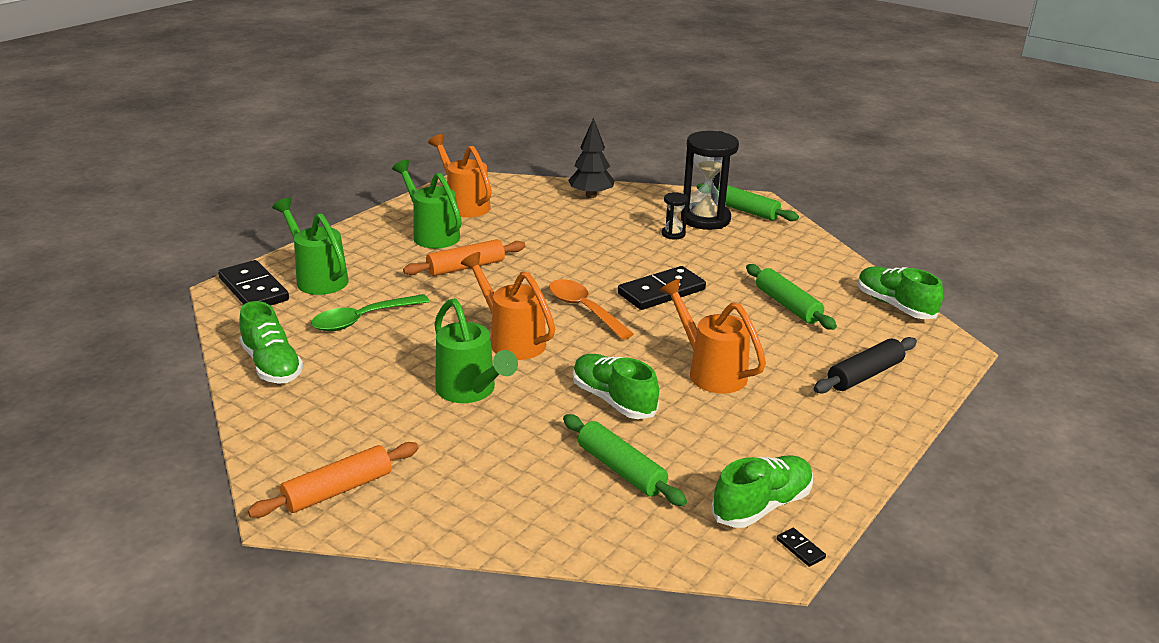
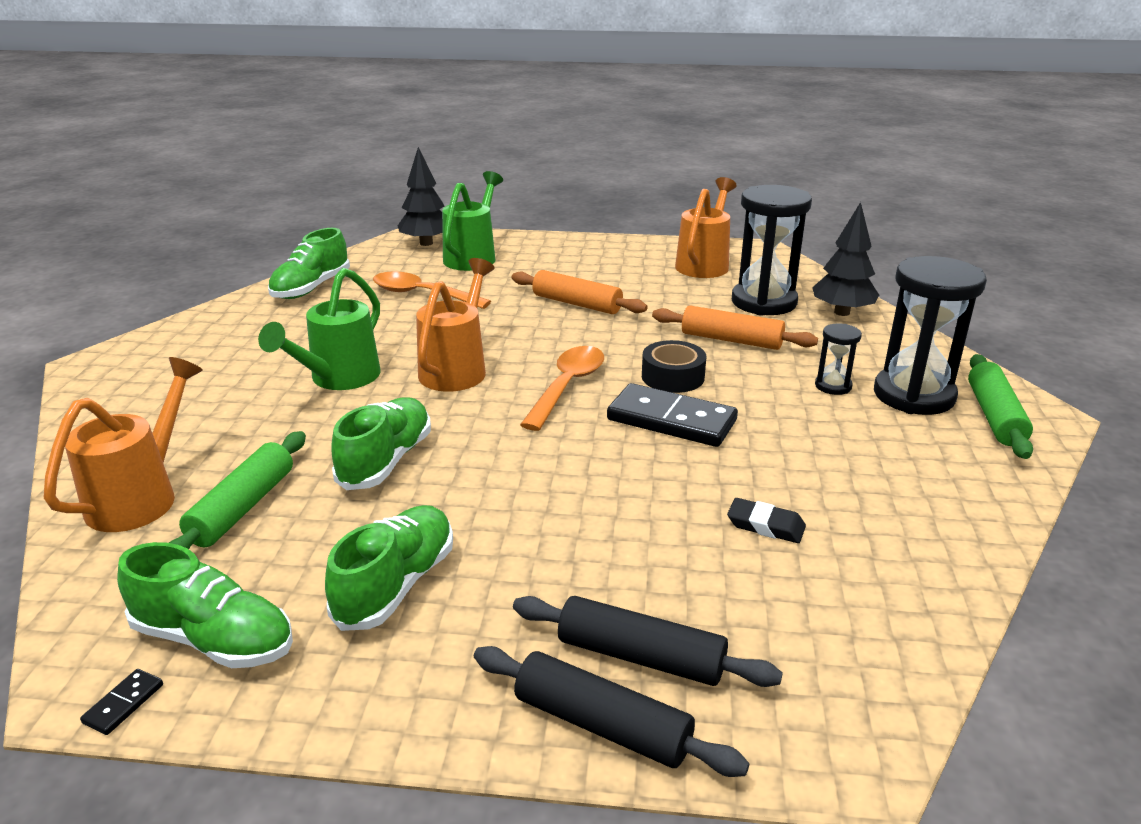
camera: 60 degrees right, 0 degrees up
(254, 289) = (426, 243): black domino -> black tree
(338, 490) = (133, 374): orange rolling pin -> orange rolling pin (731, 340)
(362, 319) = (422, 294): green spoon -> orange spoon
(432, 234) = (620, 270): green watering can -> none
(547, 210) = (764, 302): none -> black hourglass
(610, 273) = (672, 377): none -> black tape
(711, 372) = (512, 510): orange watering can -> orange watering can (141, 497)
(787, 305) = (765, 525): green rolling pin -> black eraser
(895, 306) = (913, 638): green shoe -> green shoe (396, 585)
(904, 400) = (602, 724): none -> black rolling pin

